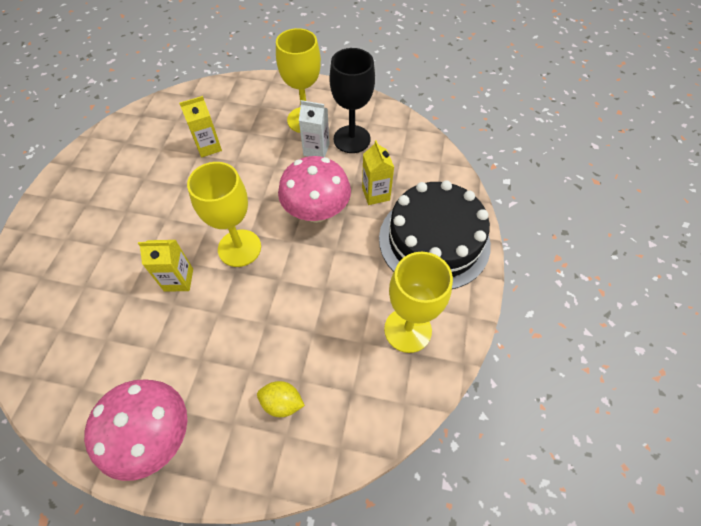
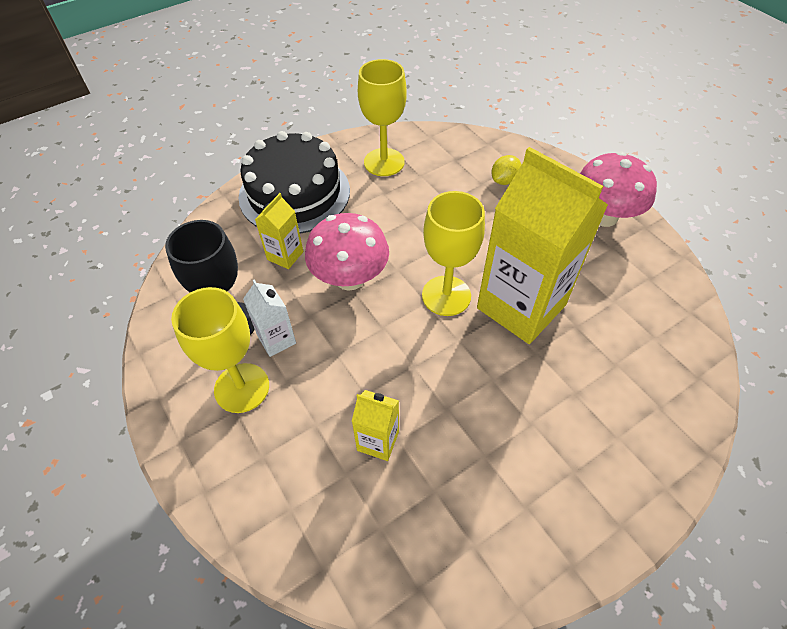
camera: 135 degrees left, 5 degrees down
(178, 280) = (521, 306): yellow carton -> yellow carton, size x2.26
(282, 403) = (504, 180): yellow lemon -> yellow lemon turned 75 degrees clockwise

